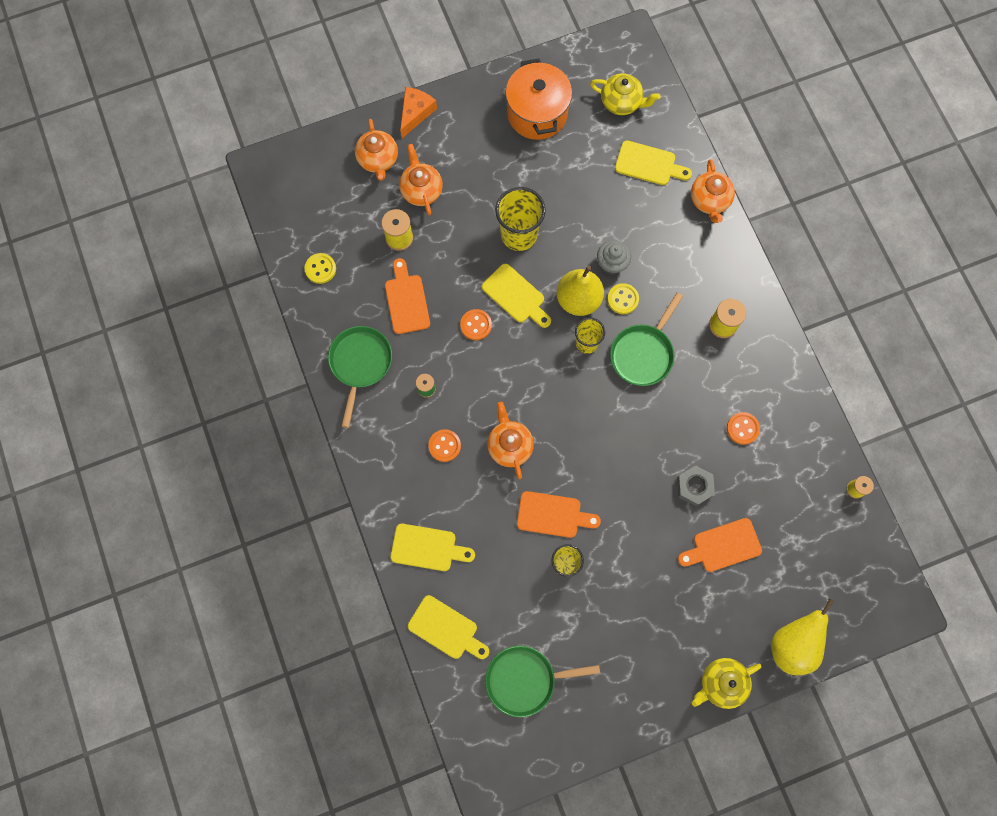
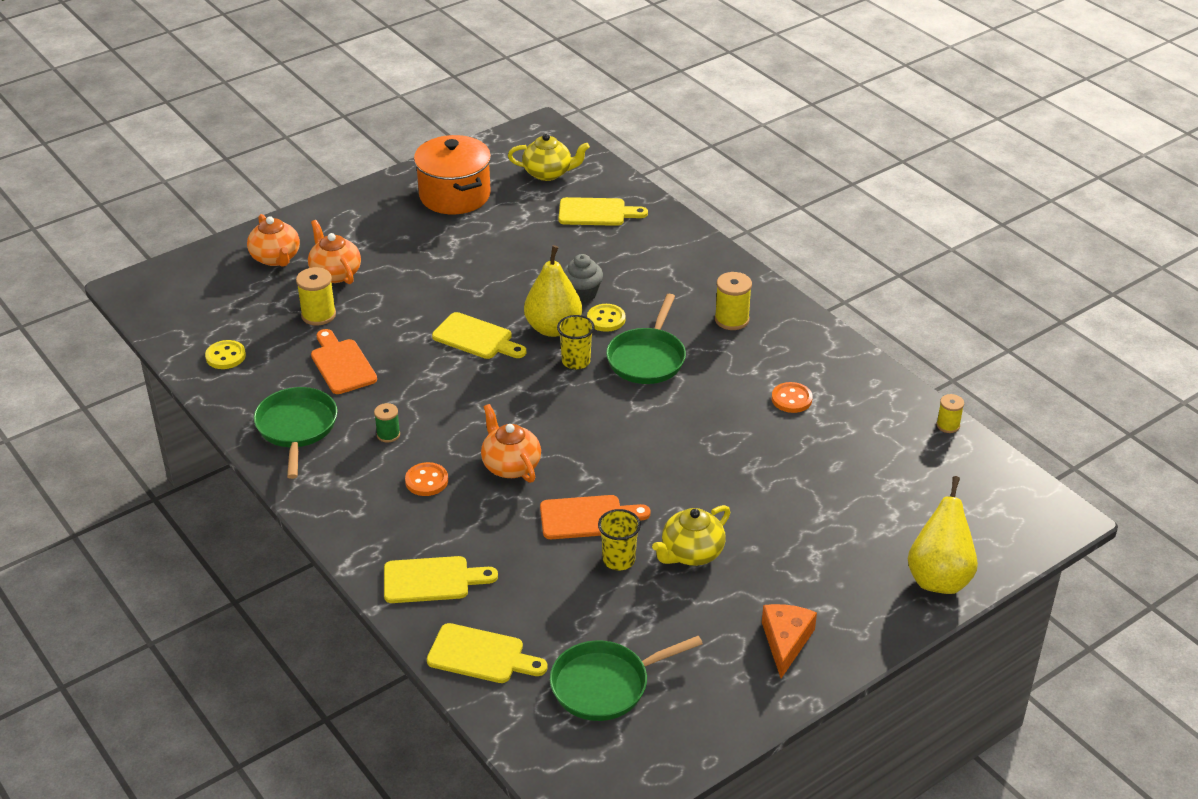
camera: 15 degrees left, 35 degrees down
(415, 113) = (312, 216): orange cheese -> orange cheese (786, 641)
(476, 325) = (435, 370): orange button -> none
(519, 234) = (464, 289): yellow cup -> none
(694, 486) = (754, 459): grey nut -> none
(709, 201) = (676, 228): orange teapot -> none
(721, 683) = (866, 634): yellow teapot -> yellow teapot (691, 553)
(723, 546) = (812, 505): orange cutting board -> none

